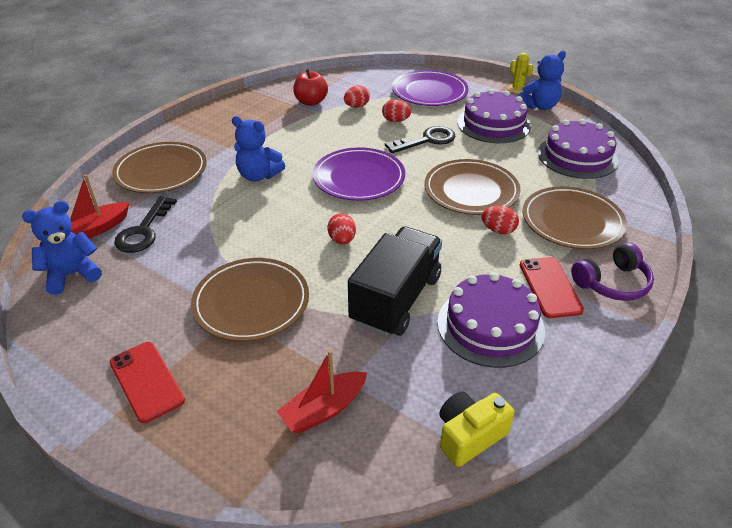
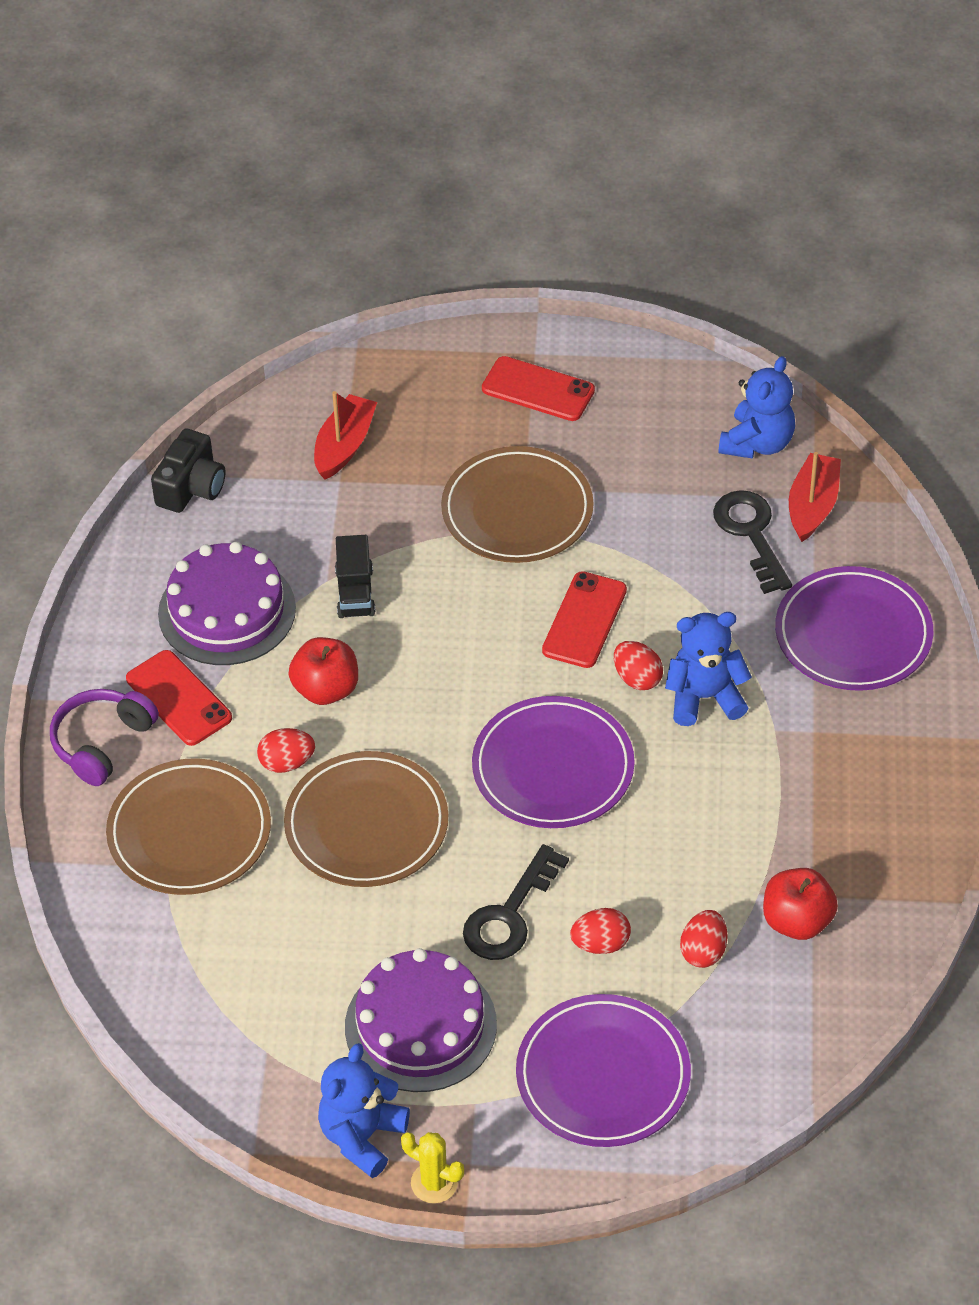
camera: 150 degrees right, 10 degrees up
(161, 171) = (853, 634): brown plate -> purple plate
(277, 228) = (584, 620): none -> red phone
(342, 240) = (485, 643): red egg -> red egg (637, 678)
(396, 299) = (355, 592): black truck -> black truck, size x0.50
(452, 255) = (326, 689): none -> red apple
(469, 436) = (191, 487): yellow camera -> black camera
(577, 156) = (233, 1000): purple cake -> none

